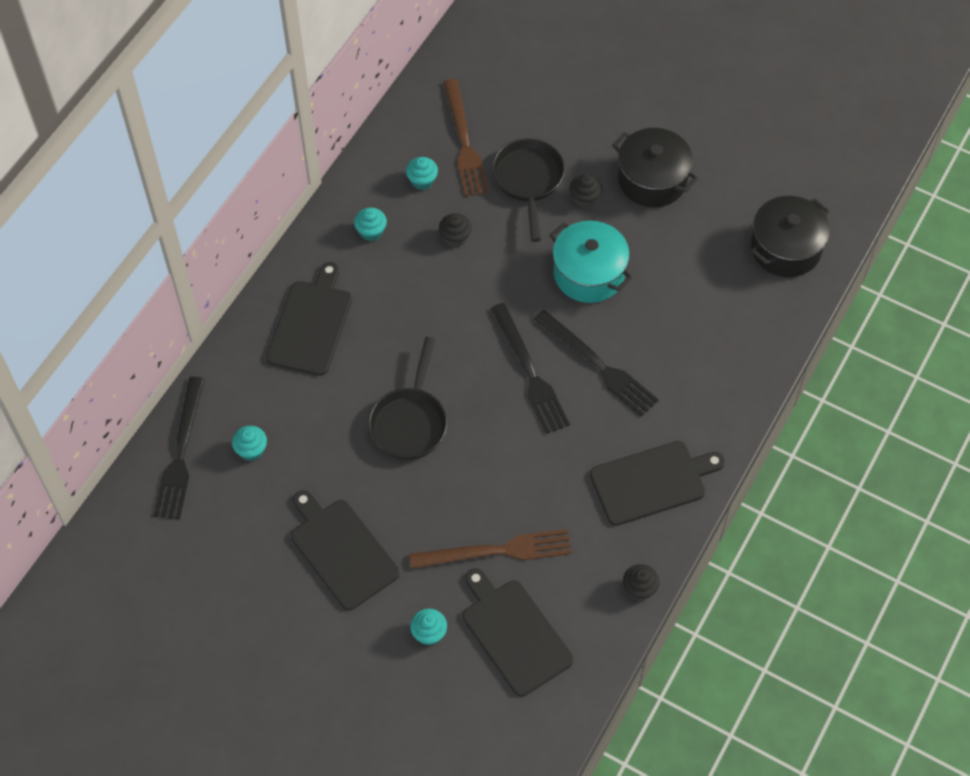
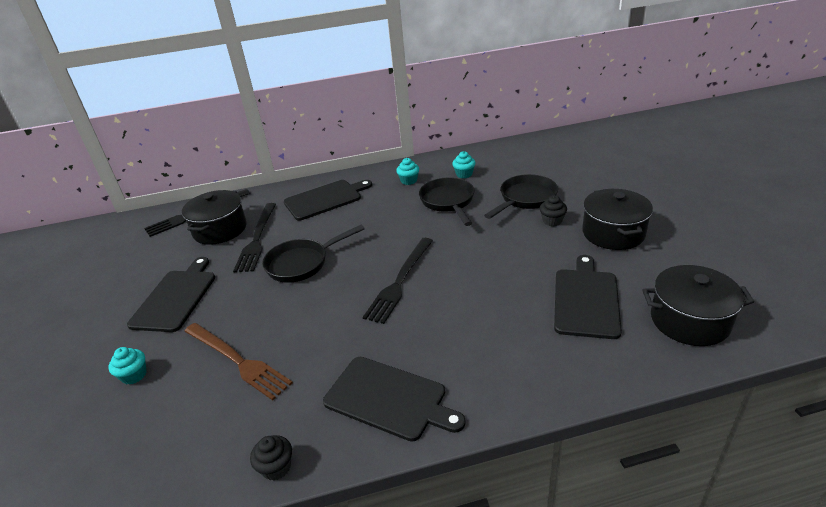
camera: 50 degrees right, 25 degrees down
(251, 450) = (220, 230): turquoise cupcake -> black pot
(455, 237) = (448, 202): black cupcake -> black pan
(464, 142) = (509, 170): brown fork -> none
(514, 634) = (166, 420): black cutting board -> black cutting board (586, 300)
(589, 273) = (507, 255): turquoise pot -> none
(598, 365) = (448, 304): black fork -> black fork (257, 239)

